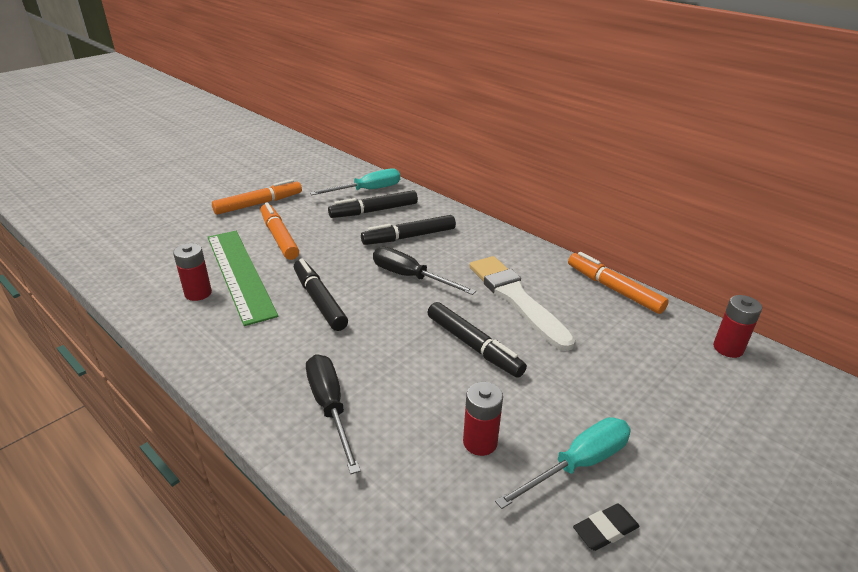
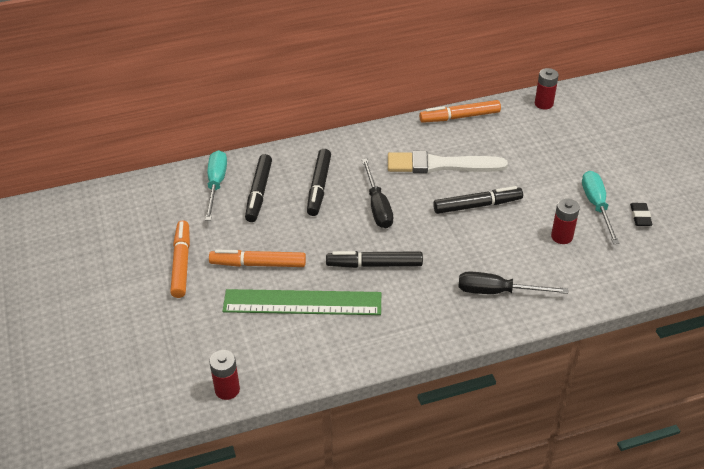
camera: 60 degrees left, 10 degrees up
(198, 293) = (314, 334): red battery -> red battery (227, 389)
(410, 277) = (377, 206): black screwdriver -> black screwdriver turned 75 degrees counterclockwise

